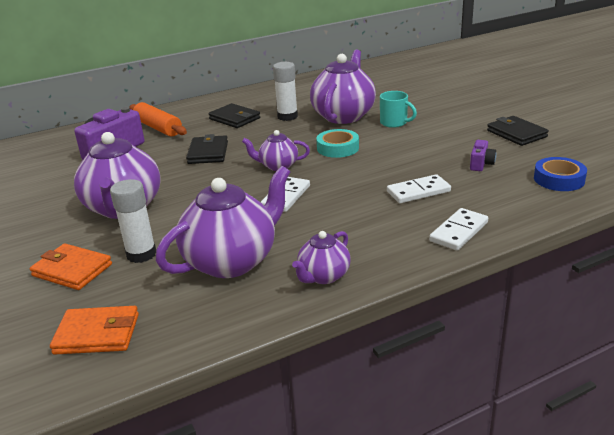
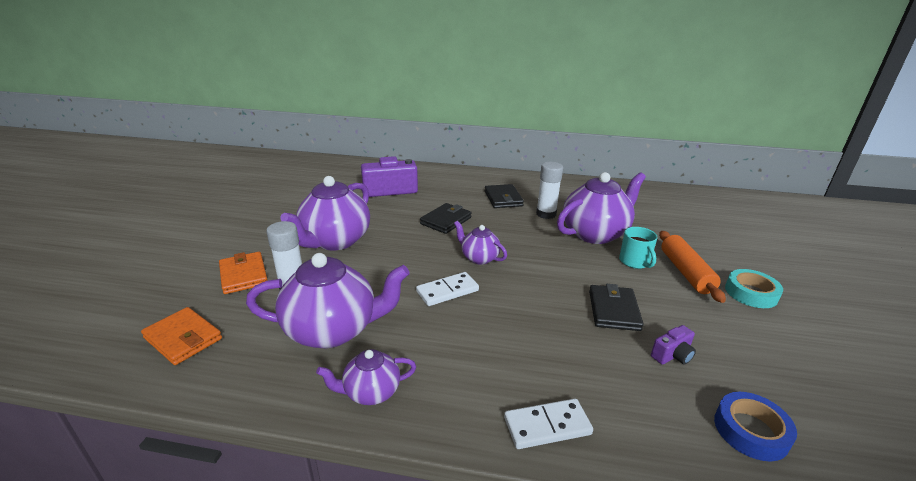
camera: 35 degrees right, 0 degrees up
(158, 128) = (442, 184): orange rolling pin -> orange rolling pin (686, 272)
(338, 148) = (549, 264): turquoise tape -> turquoise tape (751, 293)
(418, 192) = (565, 351): white domino -> none
(516, 134) = (762, 338): black wallet -> black wallet (613, 310)

